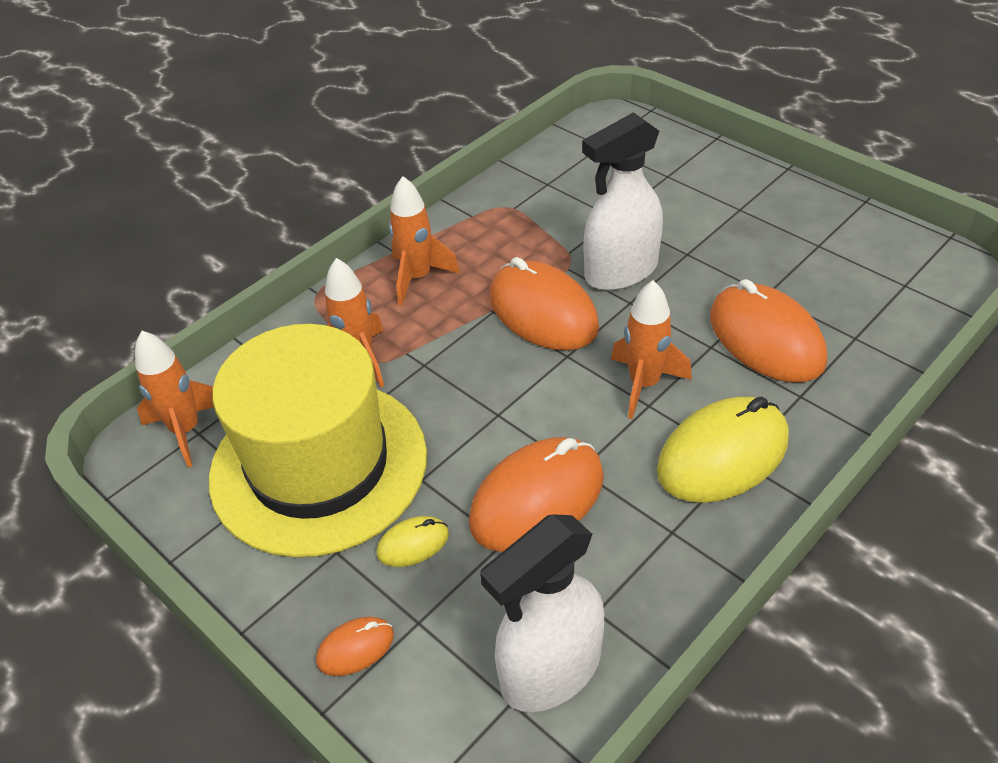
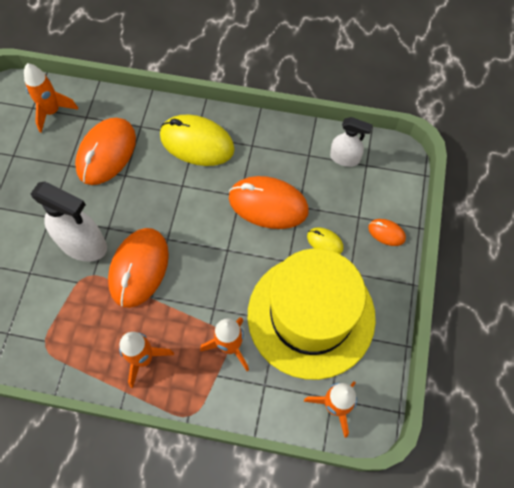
camera: 125 degrees left, 20 degrees up
(550, 670) = (345, 158): white spray bottle -> white spray bottle, size x0.60
(644, 384) = (169, 193): orange rocket -> orange rocket (52, 112)

